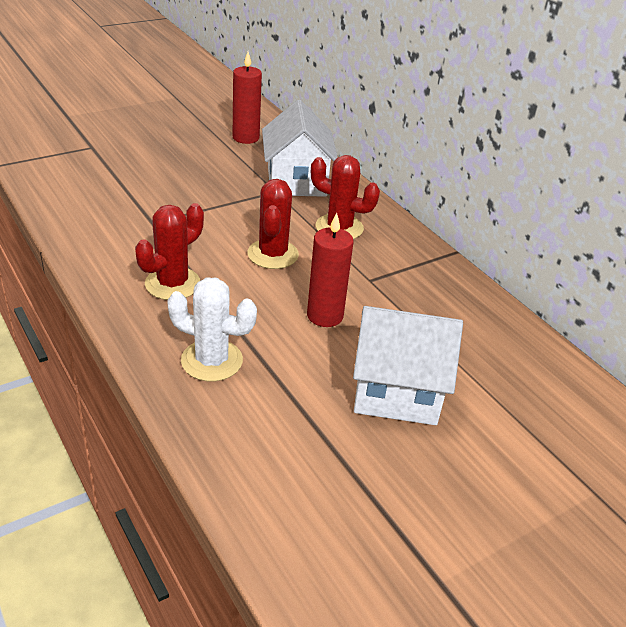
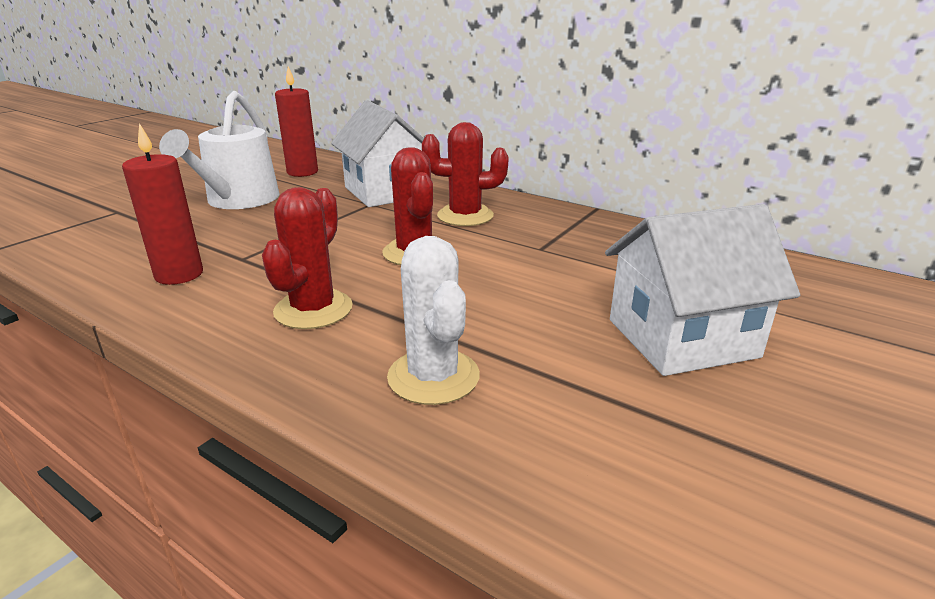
camera: 20 degrees left, 10 degrees down
(179, 159) = (238, 200): none -> white watering can
(212, 360) = (433, 377): white cactus -> white cactus turned 75 degrees clockwise
(325, 316) = (526, 291): red candle -> red candle (179, 275)

